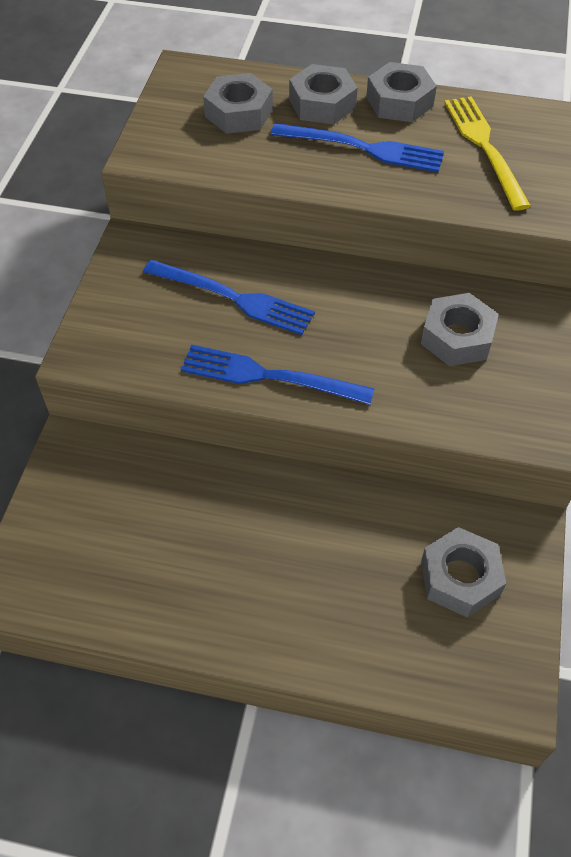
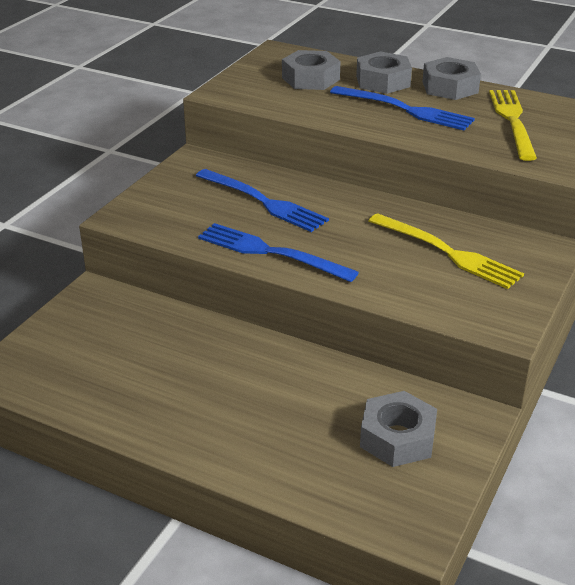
camera: 15 degrees right, 20 degrees down
(457, 337) = (449, 253): grey nut -> yellow fork

